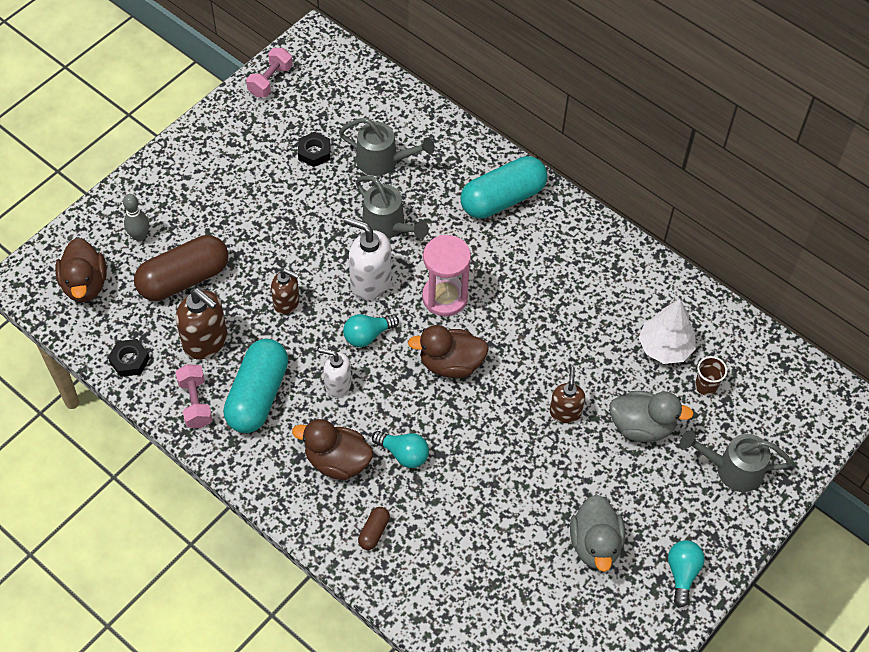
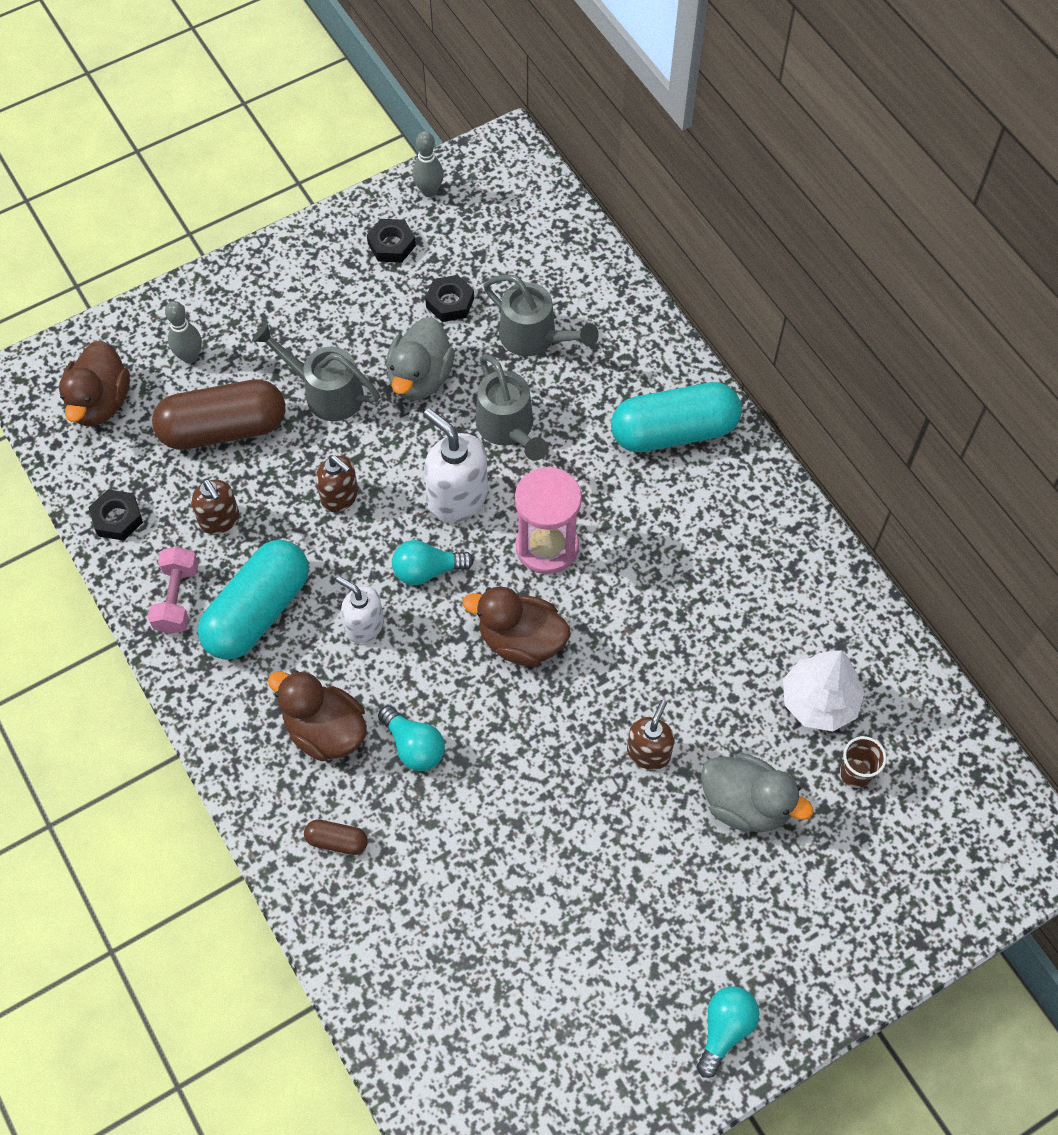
camera: 20 degrees right, 5 degrees up
(206, 341) = (220, 520): brown soap dispenser -> brown soap dispenser, size x0.63
(257, 123) = (391, 245): none -> black nut
(270, 81) = (429, 191): pink dumbbell -> grey bowling pin
(374, 532) = (337, 841): brown capsule -> brown capsule turned 60 degrees clockwise
(595, 544) = (621, 950): grey duck -> grey duck (420, 378)
(732, 469) = (848, 902): grey watering can -> grey watering can (325, 392)

